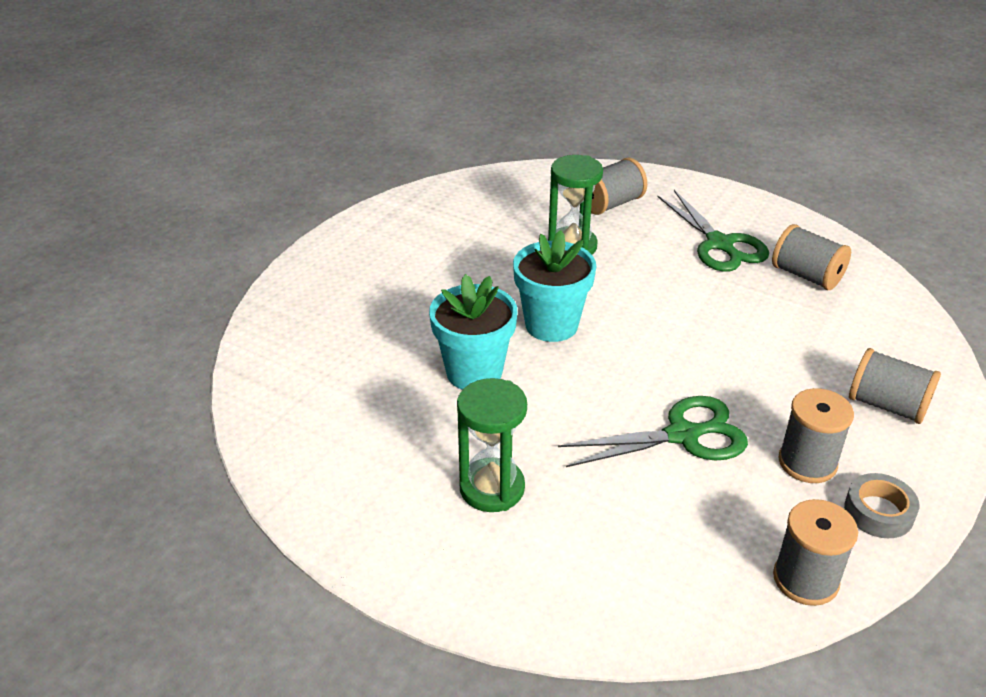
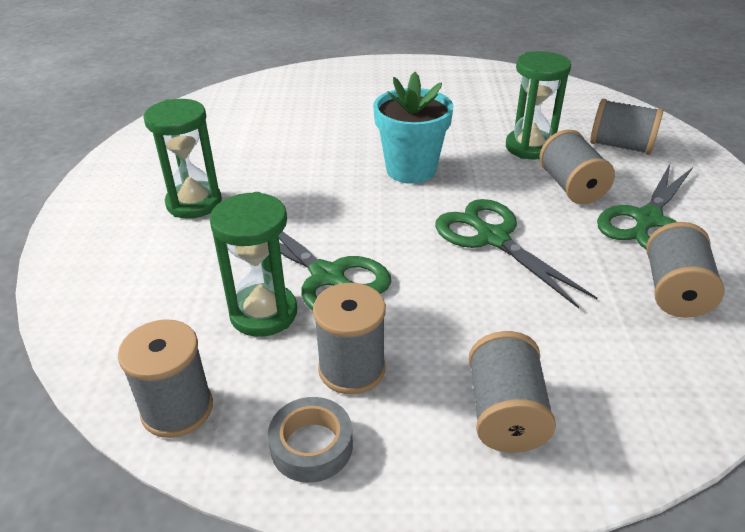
camera: 60 degrees right, 0 degrees up
(474, 372) = (318, 156): turquoise flower pot -> none
(649, 255) = (571, 187): none -> grey spool
(691, 325) = (492, 238): none -> green scissors
(710, 491) = (263, 313): none -> green hourglass

